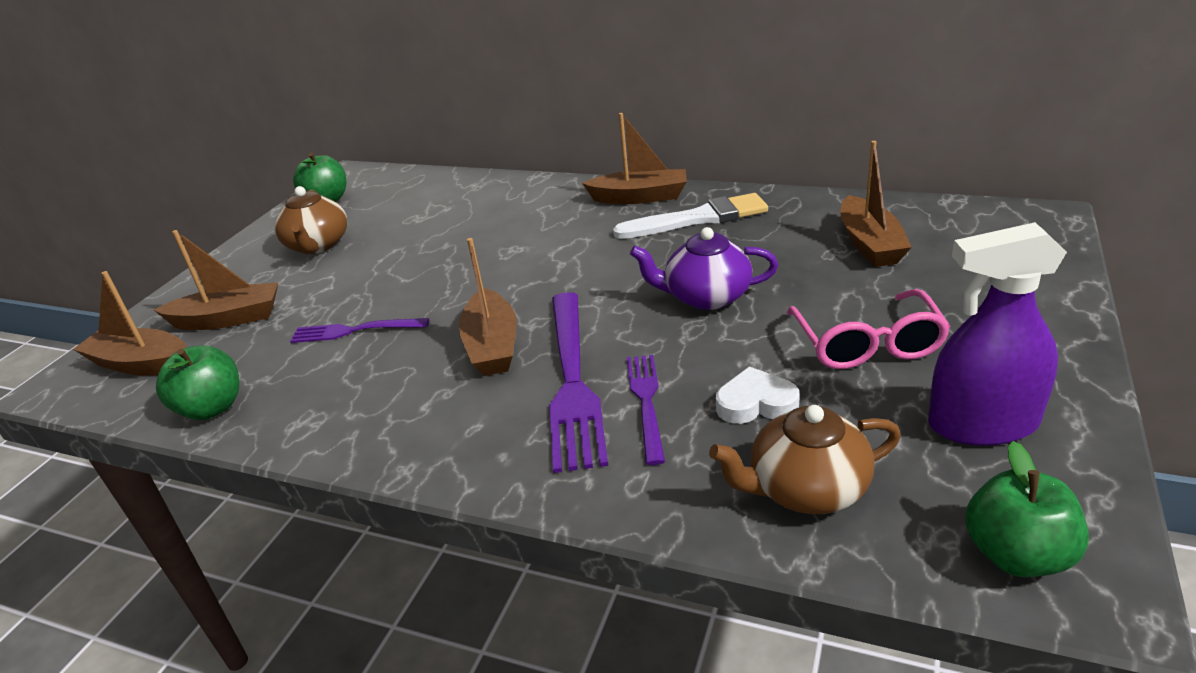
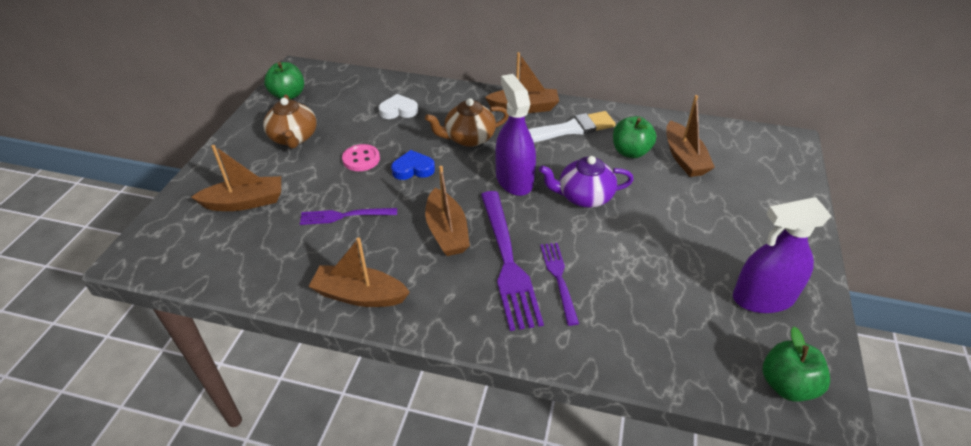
camera: 10 degrees left, 10 degrees up
(141, 364) = (191, 240): brown boat -> brown boat (359, 295)
(212, 408) = (258, 278): green apple -> green apple (630, 152)
(398, 265) = (361, 159): none -> pink button
(466, 273) = (413, 169): none -> blue heart
(606, 280) = (514, 180): none -> purple spray bottle
(756, 403) = (628, 281): white heart -> white heart (398, 110)
(806, 489) = (666, 342): brown teapot -> brown teapot (468, 138)
(867, 344) = (691, 238): pink glasses -> none

